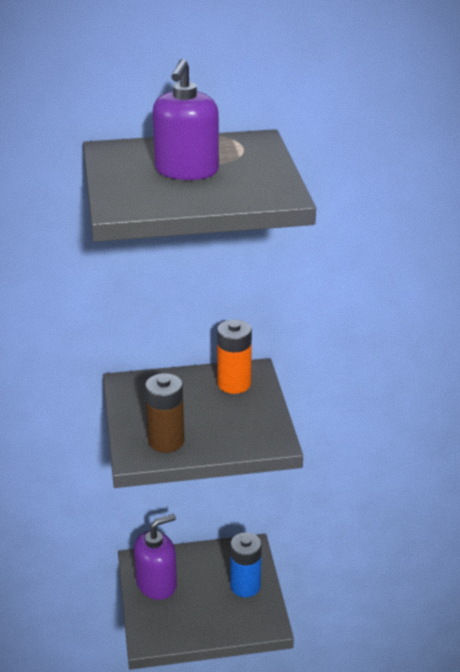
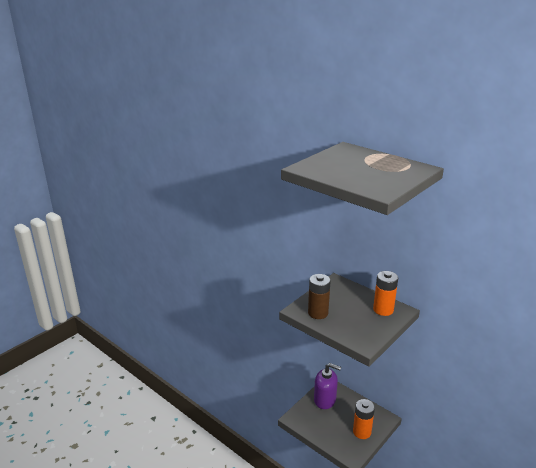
camera: 50 degrees right, 5 degrees down
(186, 171) = (359, 167): purple soap dispenser -> none
(245, 586) = (362, 432): blue battery -> orange battery

